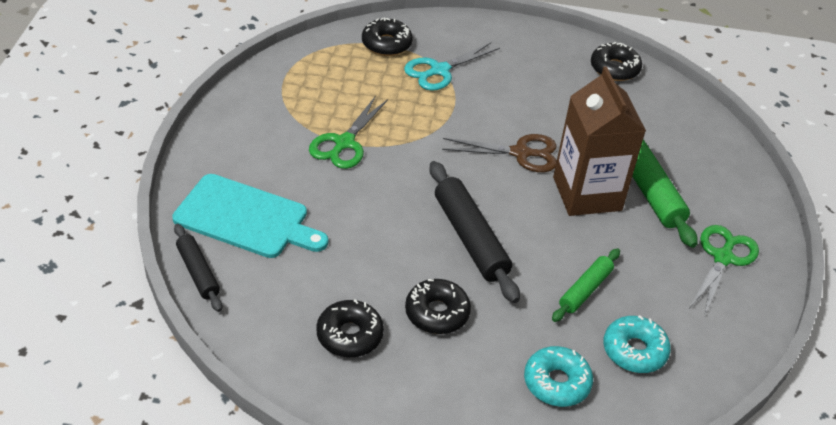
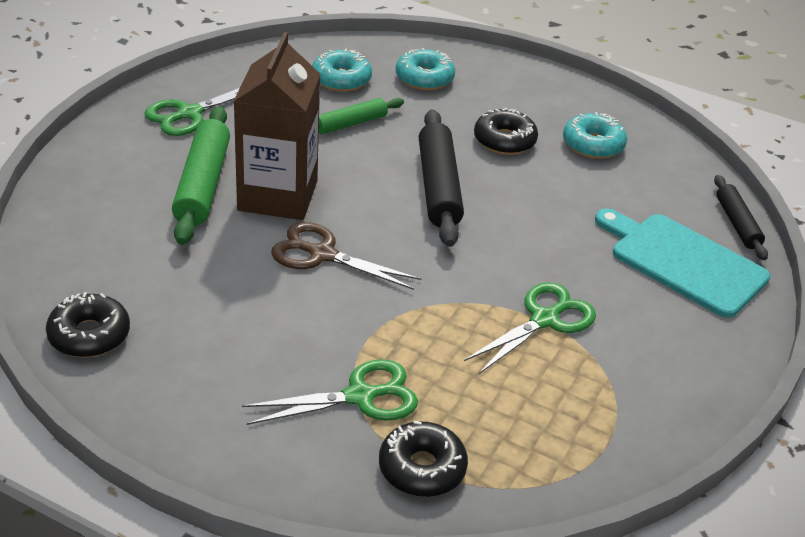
camera: 160 degrees left, 5 degrees down
(349, 335) = (593, 144): black donut -> turquoise donut
(439, 70) = (360, 396): turquoise scissors -> green scissors

